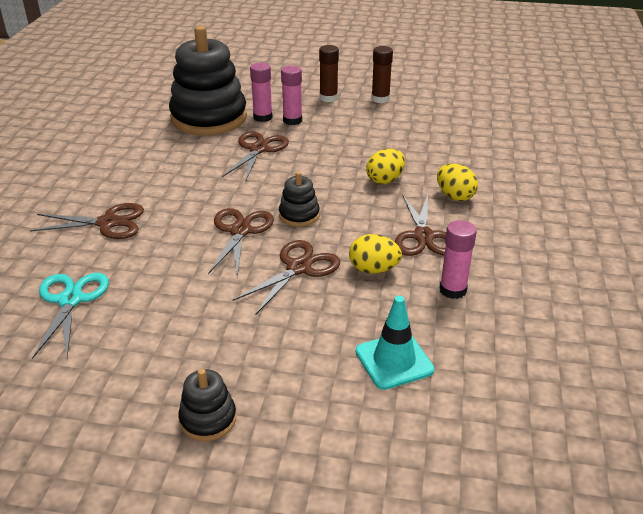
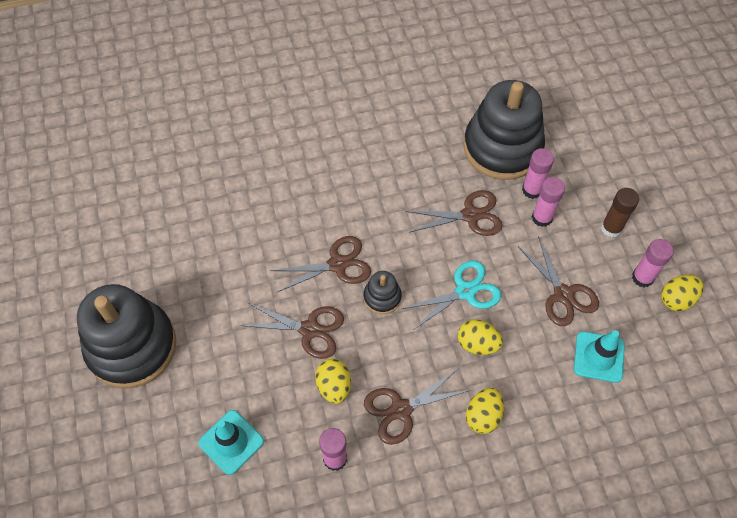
camera: 65 degrees right, 25 degrees up
(71, 300) = (206, 201): turquoise scissors -> turquoise scissors (465, 291)
(108, 223) = (302, 169): brown scissors -> brown scissors (563, 294)
(208, 419) = (132, 346): black stacking toy -> black stacking toy, size x2.29
(380, 99) = (642, 277): brown glue stick -> pink glue stick
(408, 93) = (676, 299): none -> yellow egg
(434, 133) = (599, 357): none -> turquoise traffic cone

